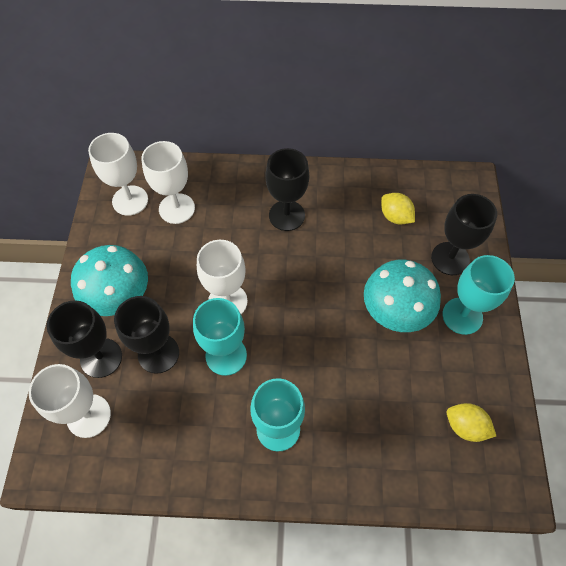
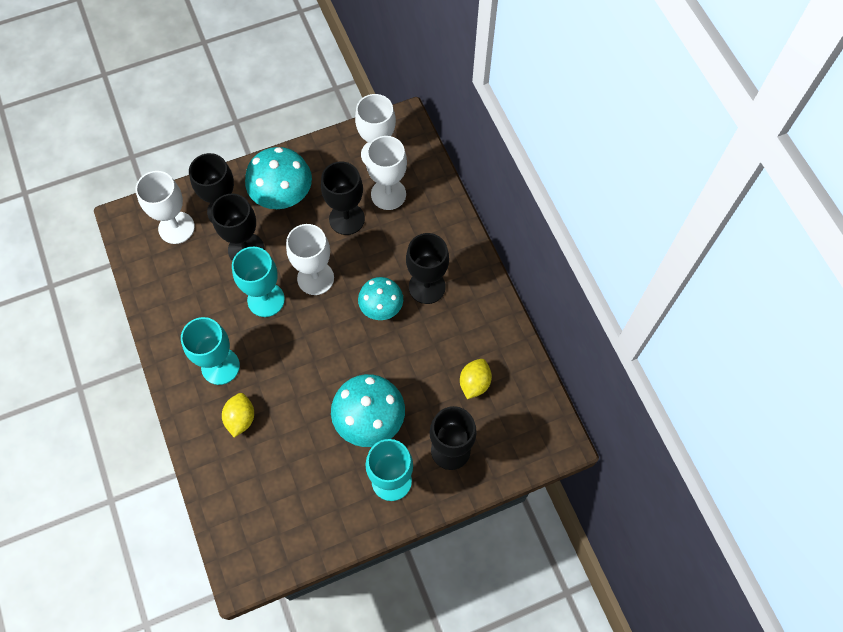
camera: 65 degrees right, 5 degrees up
(181, 251) = (347, 219): none -> black goblet
(287, 258) = (381, 307): none -> turquoise mushroom
(465, 426) = (282, 515): yellow lemon -> yellow lemon (240, 418)

